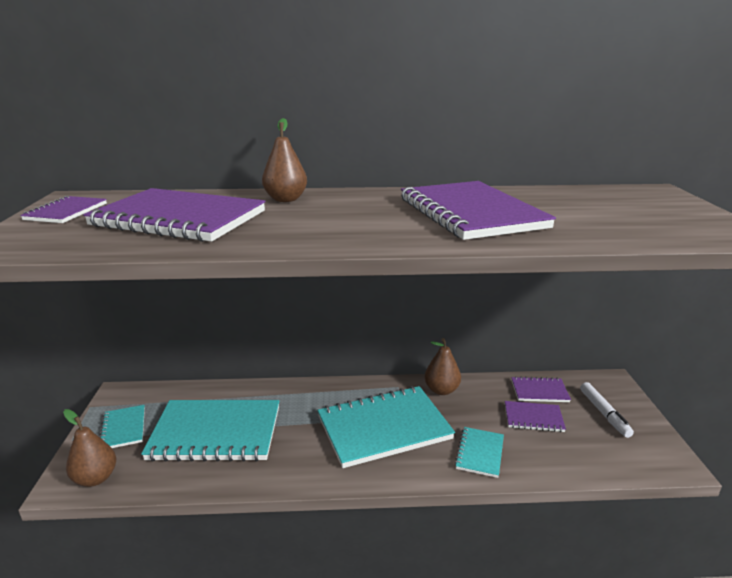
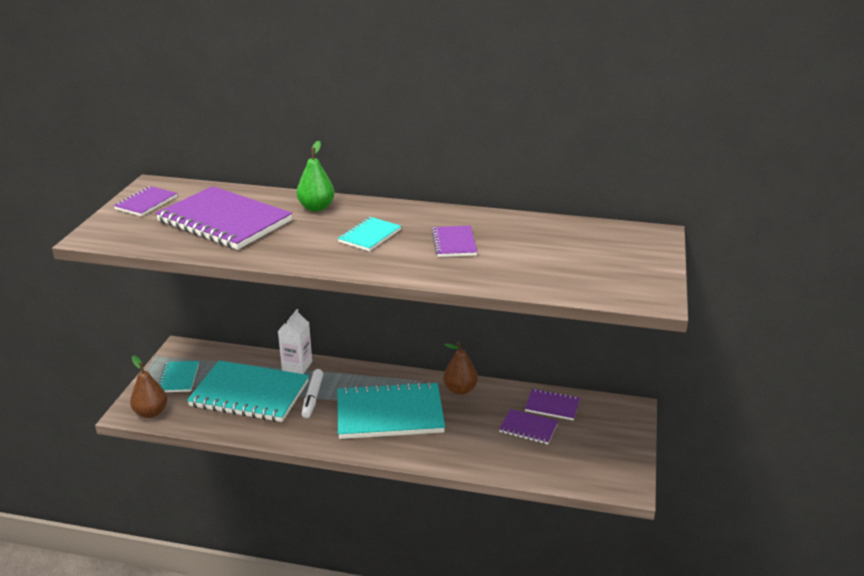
camera: 15 degrees right, 5 degrees up
(259, 393) = (297, 366): none -> white carton
(285, 199) = (316, 207): brown pear -> green pear
(470, 213) = (454, 243): purple notebook -> purple notebook, size x0.48
(479, 453) = (460, 448): turquoise notebook -> turquoise notebook (369, 236)
(604, 413) = (598, 436): white marker -> white marker (312, 397)

